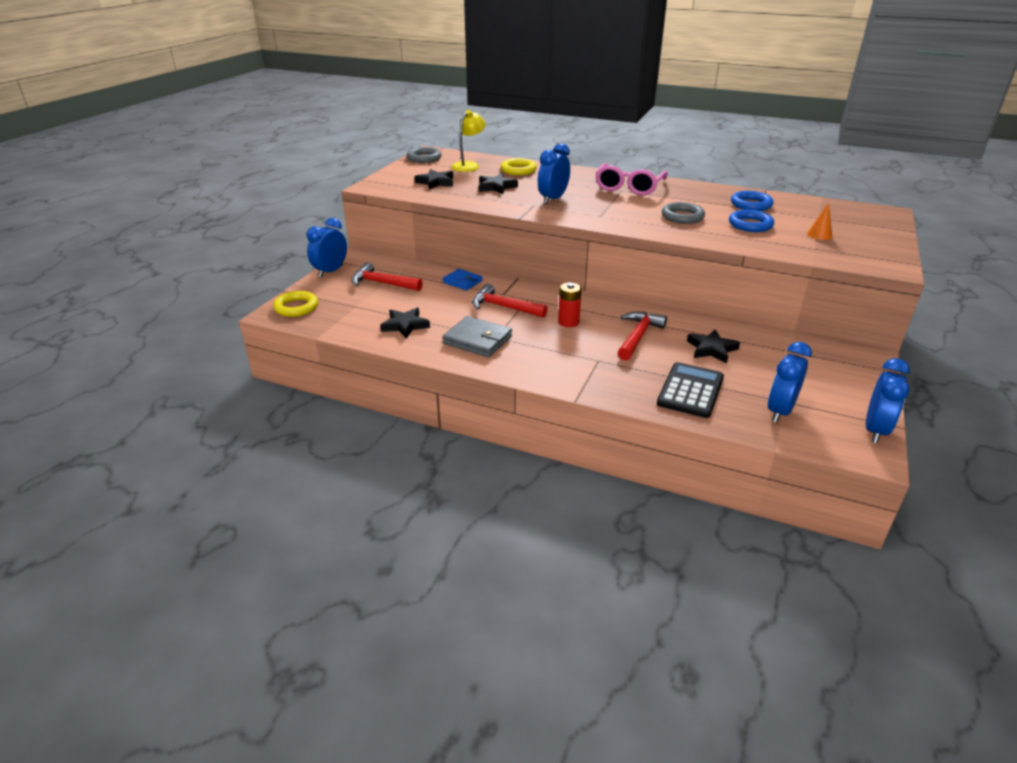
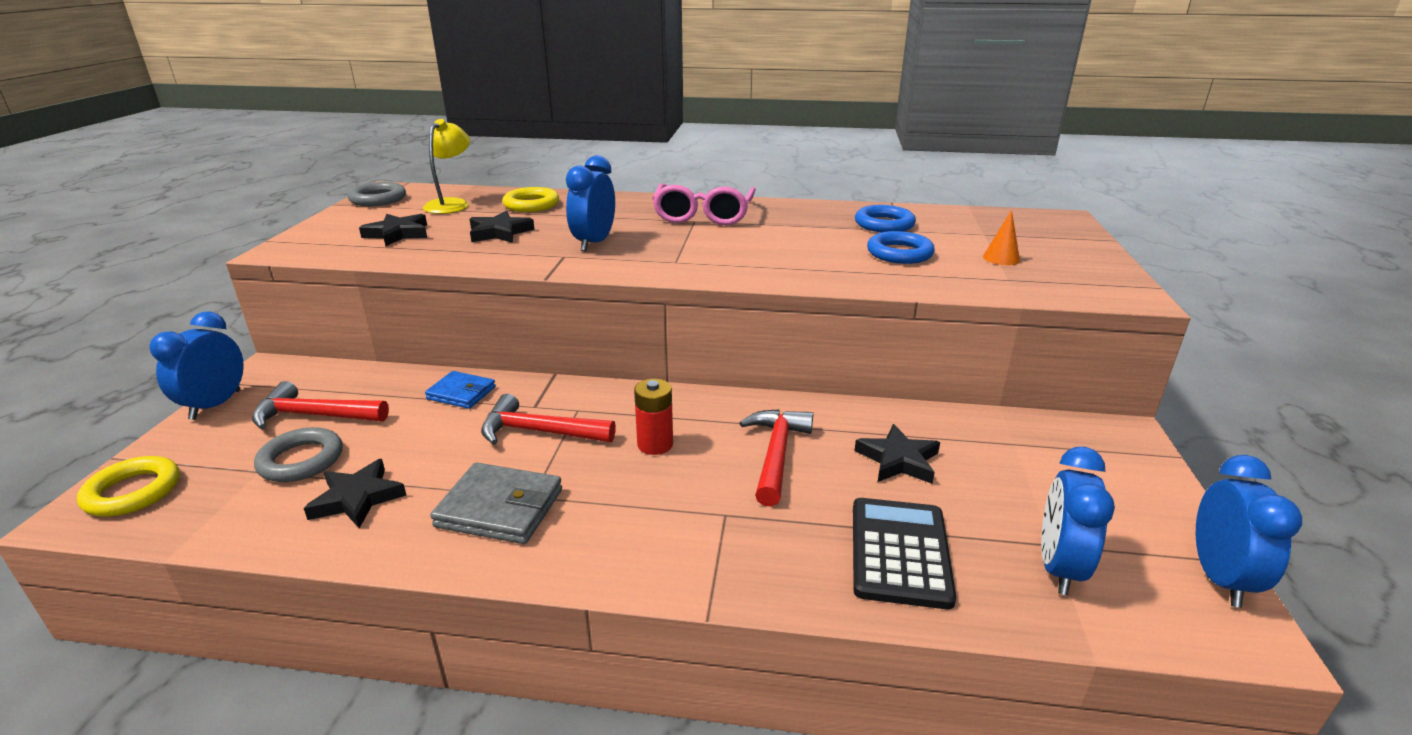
camera: 15 degrees left, 5 degrees down
(682, 217) = (798, 251): grey ring -> grey ring (301, 460)

